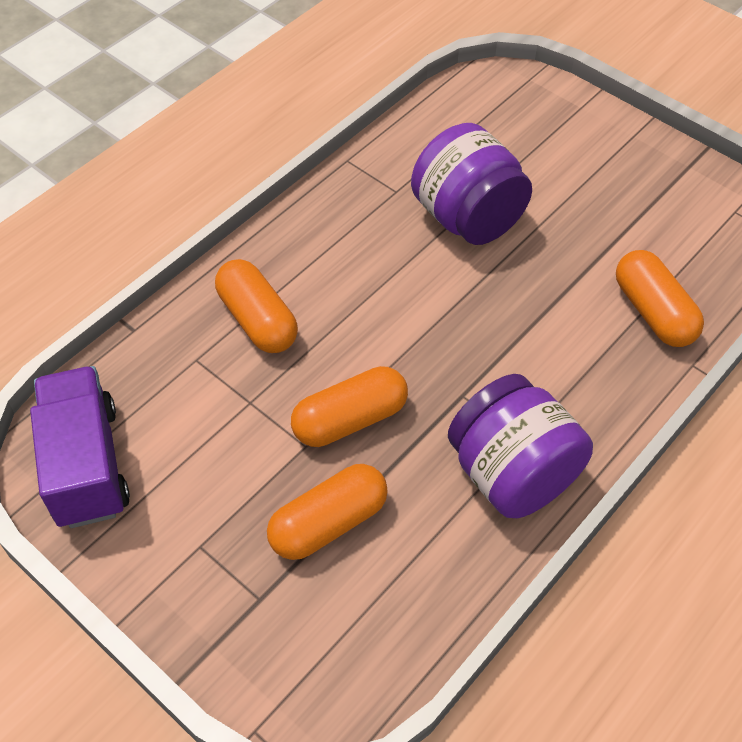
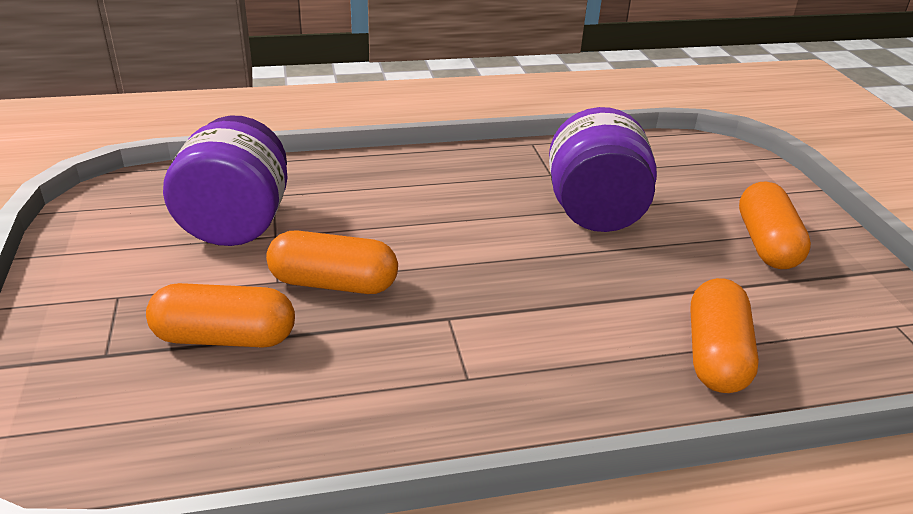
camera: 35 degrees right, 20 degrees down
(86, 464) = (121, 212): purple truck -> none
(257, 320) = (346, 195): orange capsule -> orange capsule (766, 244)
(512, 474) = (424, 396): purple jar -> purple jar (236, 224)

